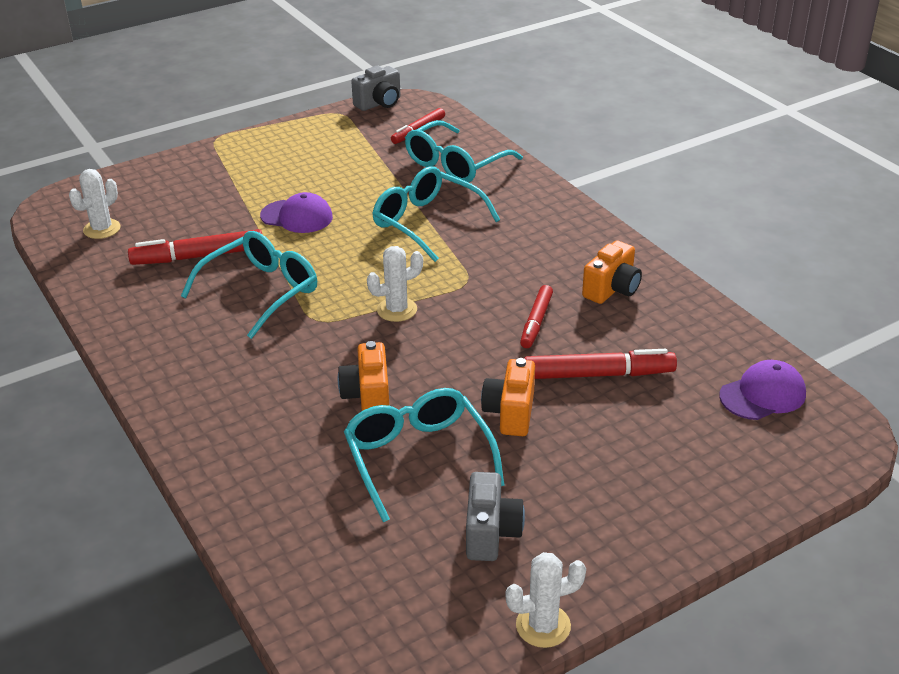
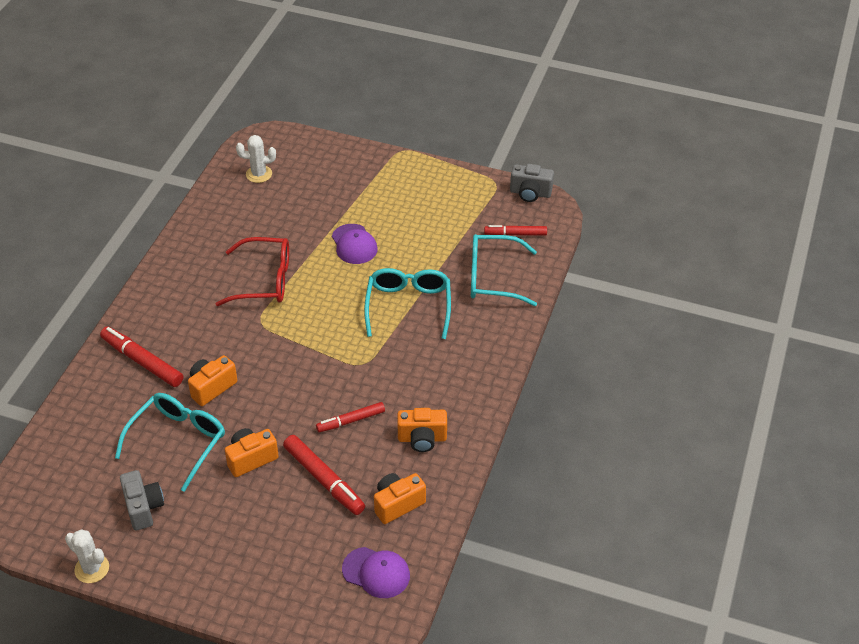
camera: 50 degrees right, 10 degrees up
(198, 256) = (272, 231): red marker -> red marker (142, 361)
(262, 291) = (265, 280): turquoise glasses -> red glasses
(397, 310) = (302, 350): white cactus -> none
(491, 533) = (143, 508): grey camera -> grey camera turned 75 degrees counterclockwise
(683, 341) = (397, 504): none -> orange camera

